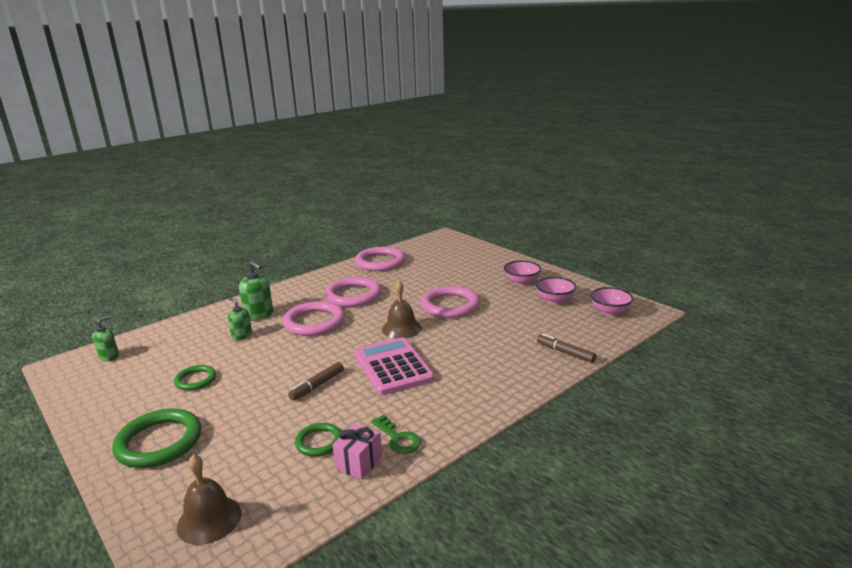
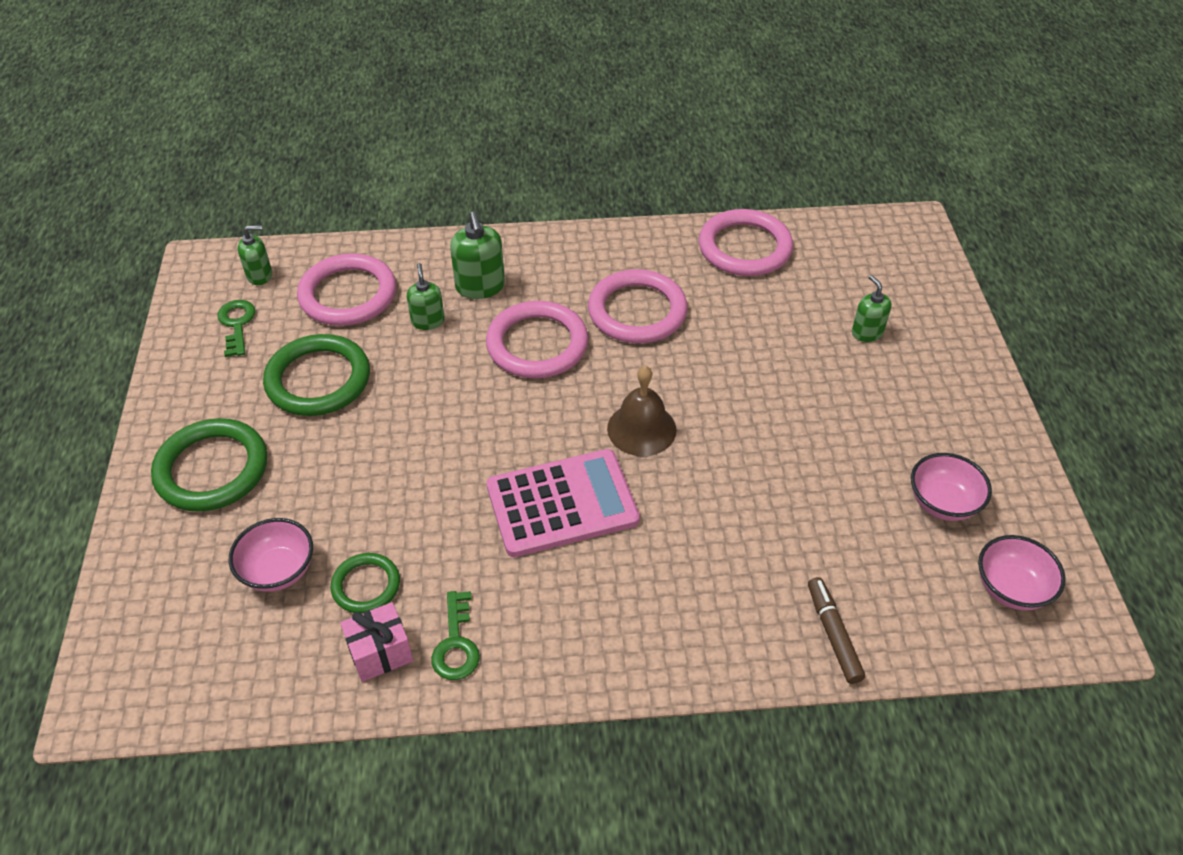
camera: 35 degrees right, 25 degrees up
(113, 380) = (237, 324): none -> green key
(195, 380) = (318, 379): green ring -> green ring, size x1.78
(209, 519) = (178, 628): brown bell -> none
(317, 385) = (442, 480): brown marker -> none
(393, 366) = (562, 504): pink calculator -> pink calculator turned 60 degrees clockwise
(449, 305) = (758, 417): pink ring -> pink ring (348, 294)
(463, 267) = (867, 332): none -> green soap dispenser
(521, 282) = (931, 425): pink bowl -> pink bowl (278, 571)

